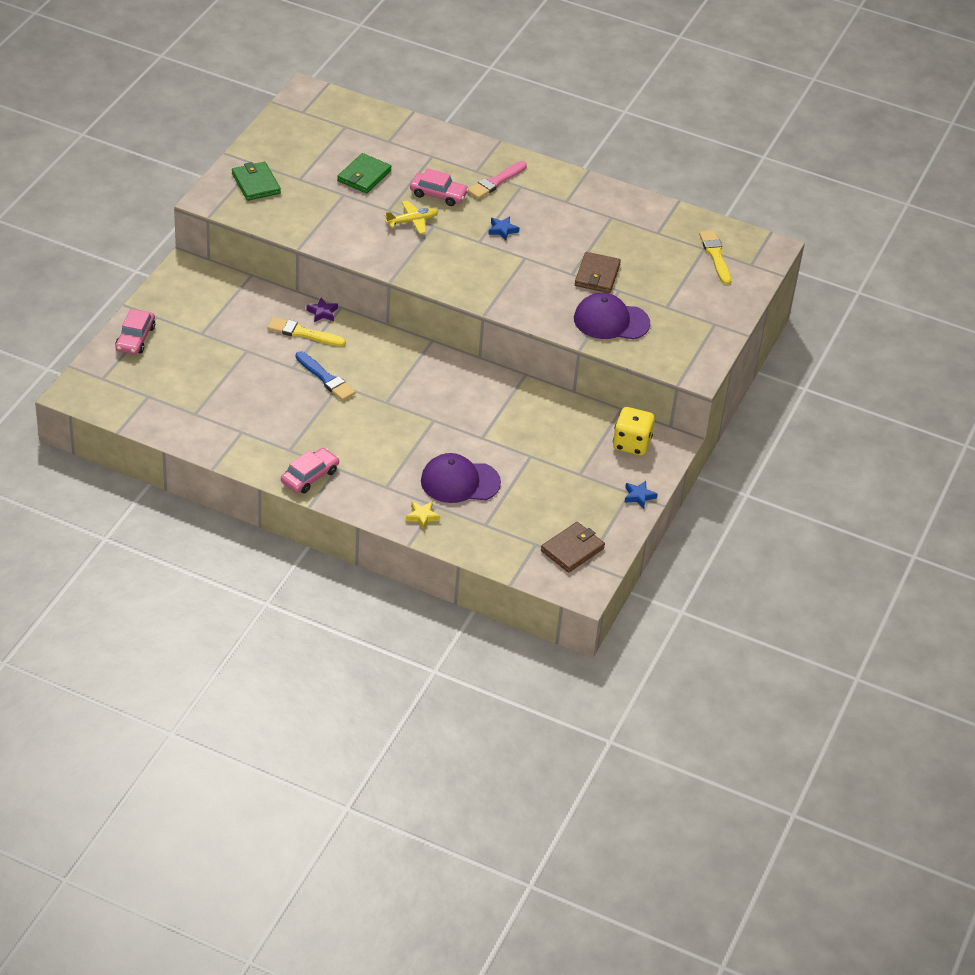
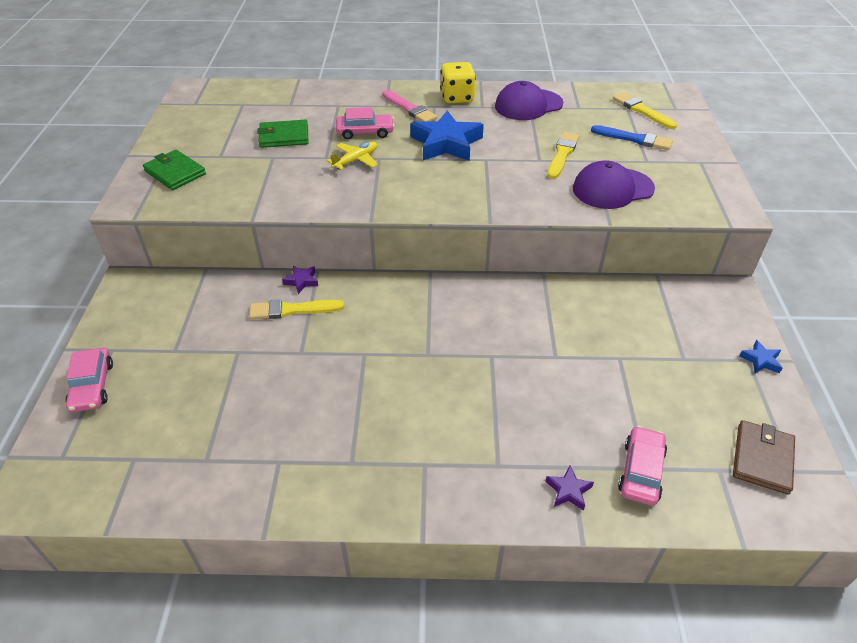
camera: 20 degrees left, 0 degrees up
(310, 476) = (397, 492): pink car -> pink car (641, 471)
(326, 378) = (345, 352): blue brush -> blue brush (634, 139)
(364, 176) = (284, 136): green wallet -> green wallet turned 75 degrees clockwise
(422, 517) = (568, 490): yellow star -> purple star
(459, 482) = (574, 422): purple cap -> purple cap (528, 105)
(496, 182) = (409, 109): pink brush -> pink brush turned 60 degrees counterclockwise
(502, 230) = (446, 143): blue star -> blue star, size x2.28
(597, 275) = (562, 154): brown wallet -> yellow brush
(631, 444) = (699, 306): yellow dice -> yellow dice (457, 97)

